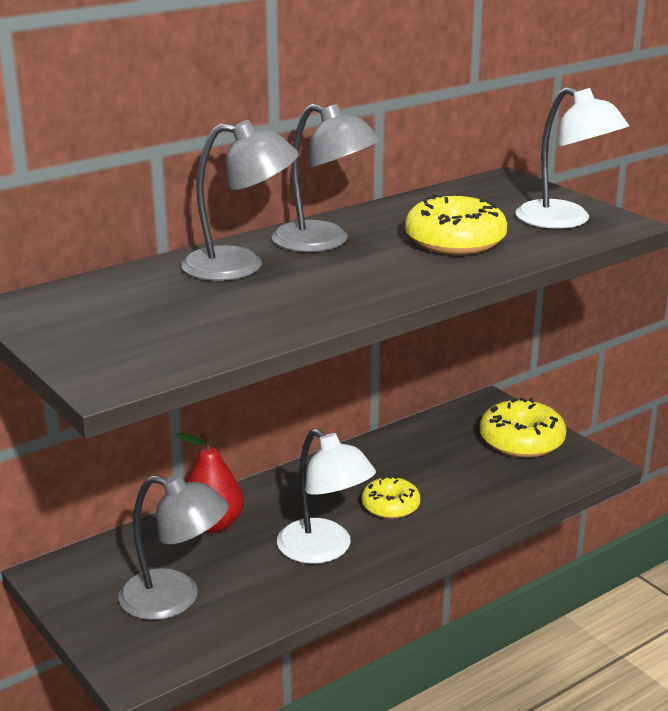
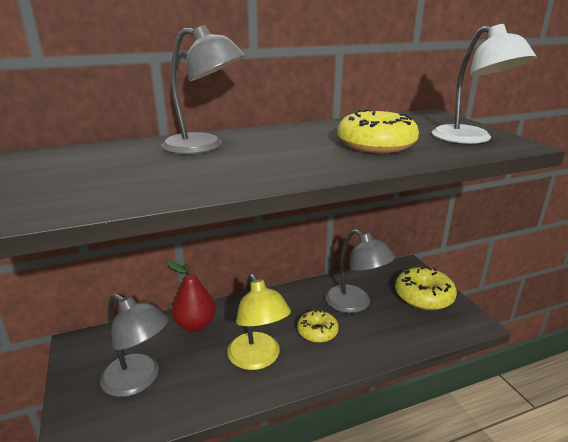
camera: 15 degrees right, 0 degrees up
(324, 242) = (277, 137): grey lamp -> grey lamp (355, 304)
(324, 550) = (258, 359): white lamp -> yellow lamp

